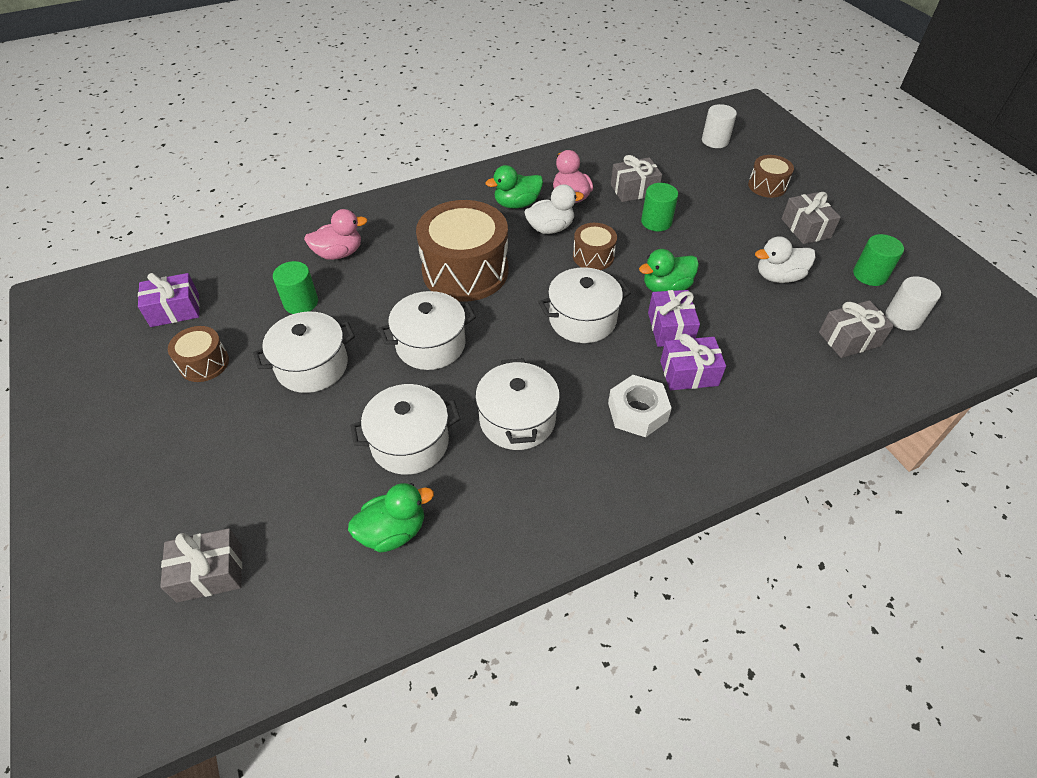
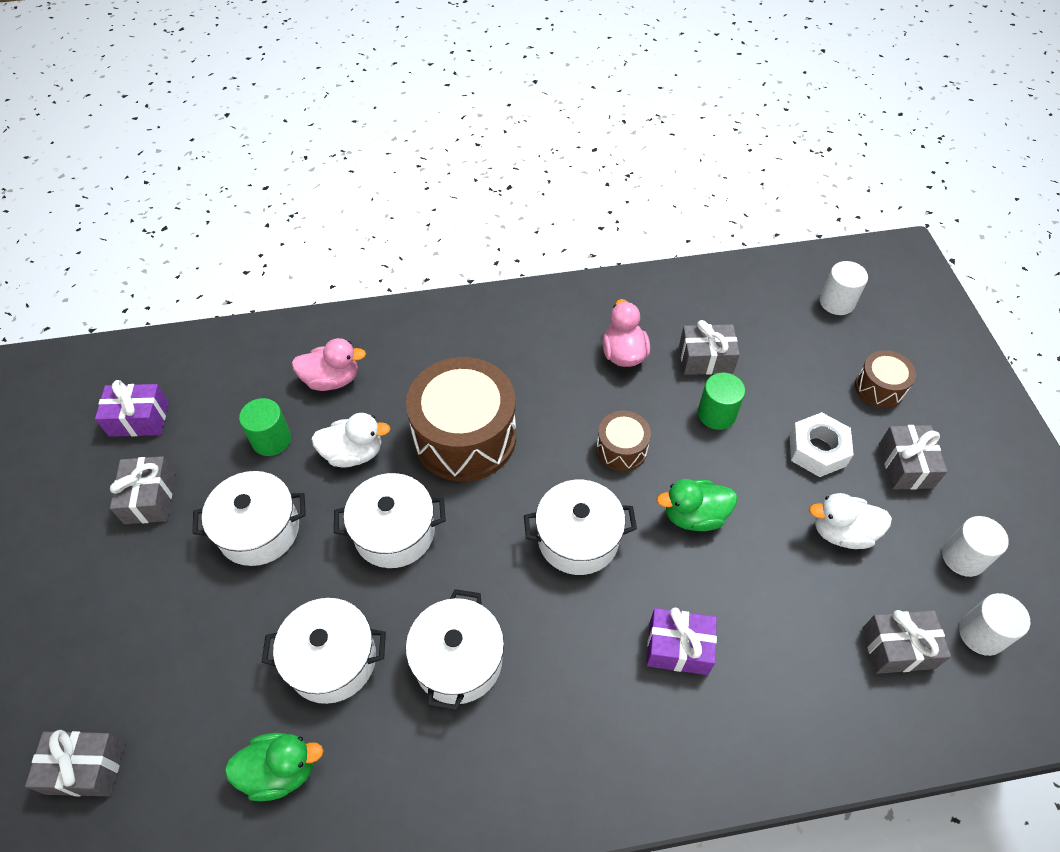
camera: 15 degrees right, 5 degrees up
(204, 363) = (150, 498): brown drum -> grey gift
(517, 204) = (555, 350): green duck -> none
(550, 228) = (584, 396): white duck -> white duck (353, 453)
(637, 412) = (598, 686): white nut -> white nut (817, 450)
(670, 328) = (678, 577): purple gift -> none
(870, 275) = (963, 557): green cylinder -> white cylinder

